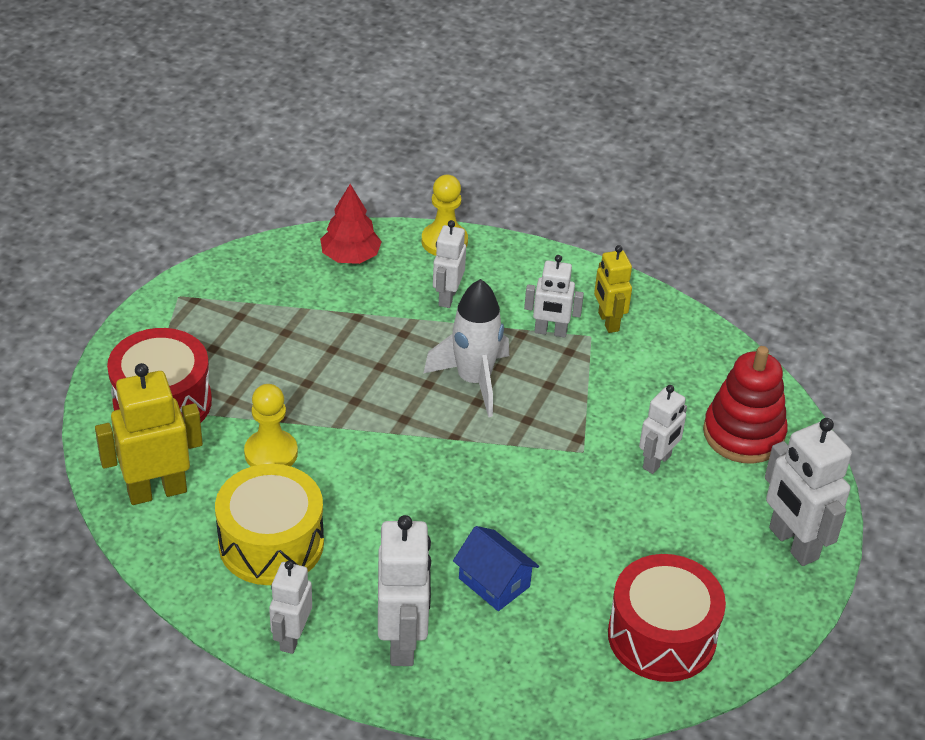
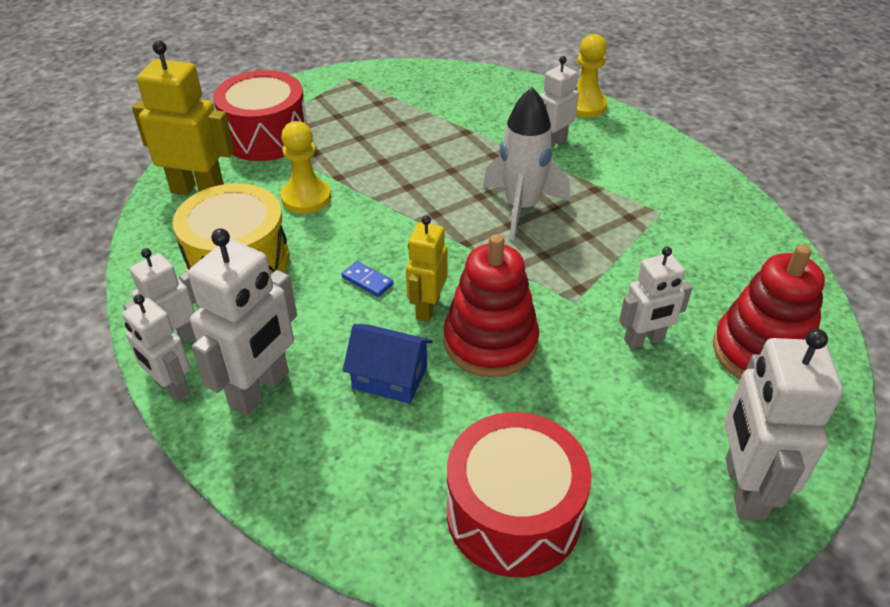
camera: 35 degrees right, 0 degrees up
(350, 256) = (499, 92): red tree -> none
(402, 509) = (367, 281): none -> blue domino
(494, 582) = (390, 377): blue house -> blue house turned 60 degrees counterclockwise
(546, 517) = (490, 342): none -> red stacking toy
(550, 332) = (624, 196): white robot -> white robot (171, 388)
(608, 322) = (686, 207): yellow robot -> yellow robot (427, 308)

